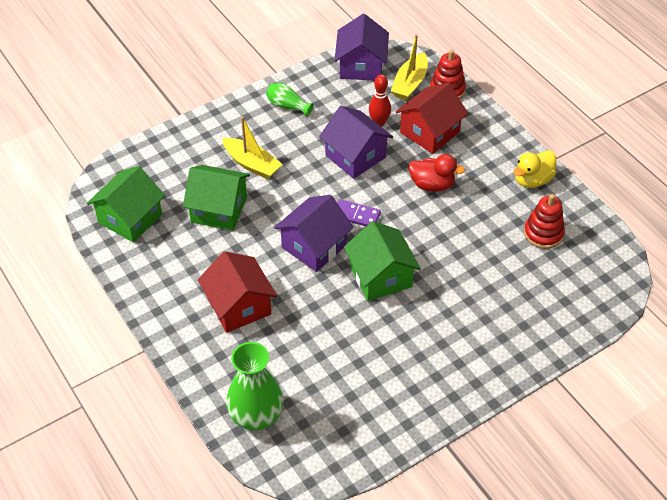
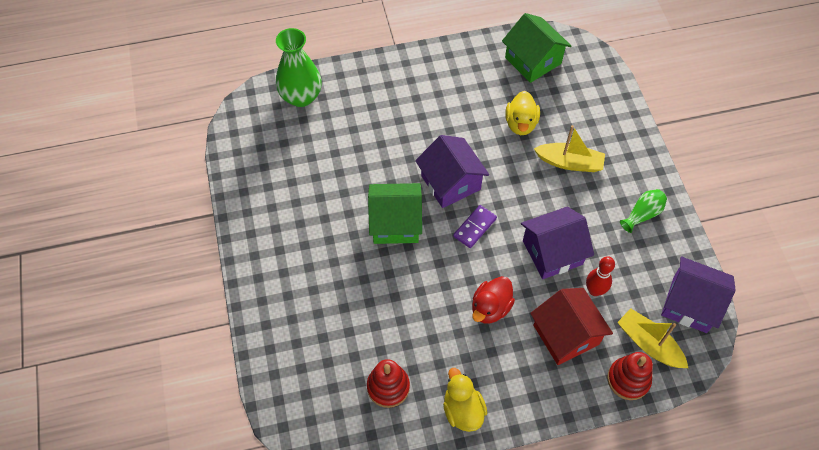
camera: 110 degrees right, 10 degrees up
(219, 209) = (521, 124): green house -> yellow duck
(239, 306) = (408, 112): red house -> none
(252, 164) = (569, 162): yellow boat -> yellow boat turned 135 degrees counterclockwise

